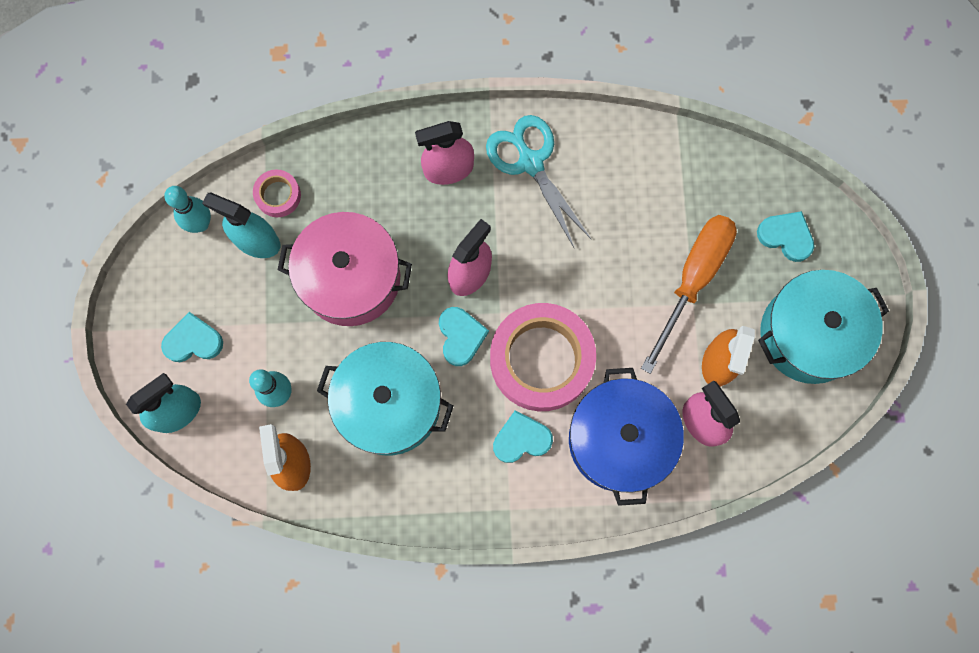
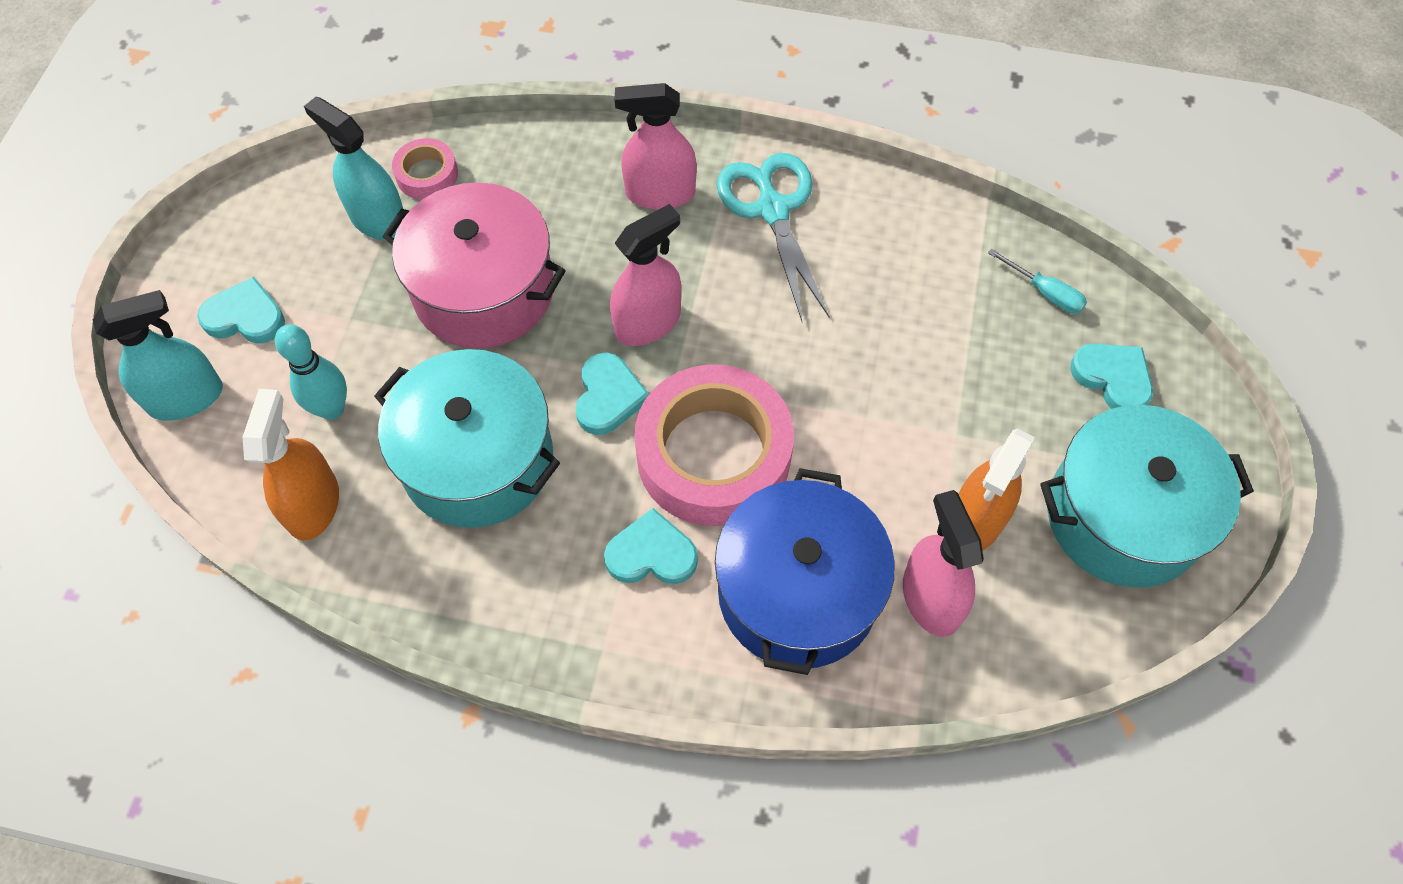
camera: 15 degrees right, 15 degrees down
(200, 224) = (315, 184): turquoise bowling pin -> none
(693, 279) = (962, 402): orange screwdriver -> none
(729, 182) = (1044, 292): none -> turquoise screwdriver

